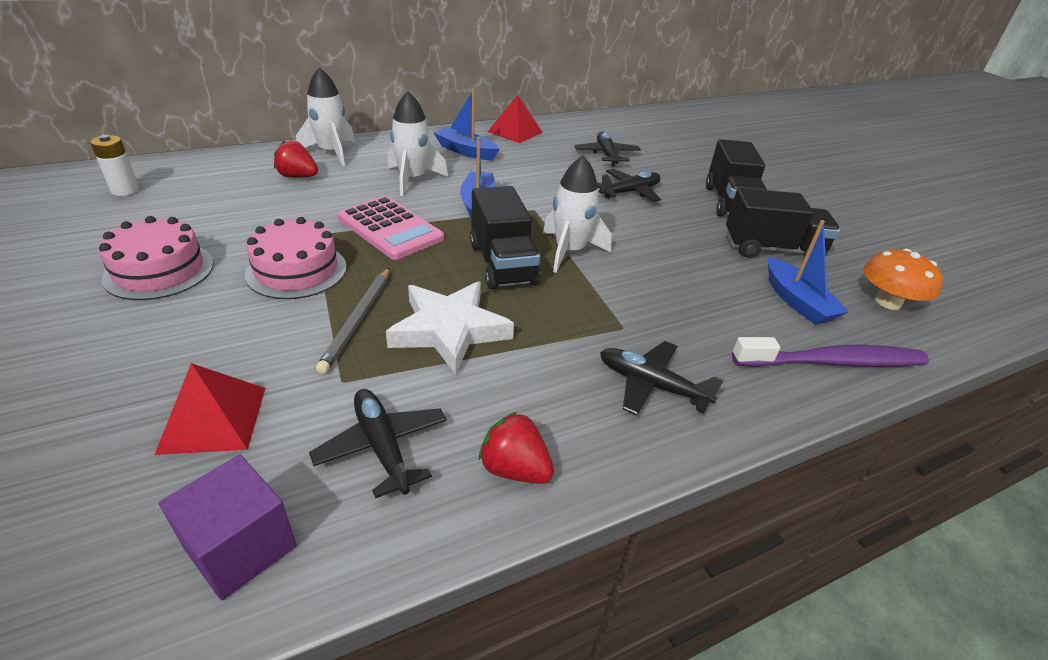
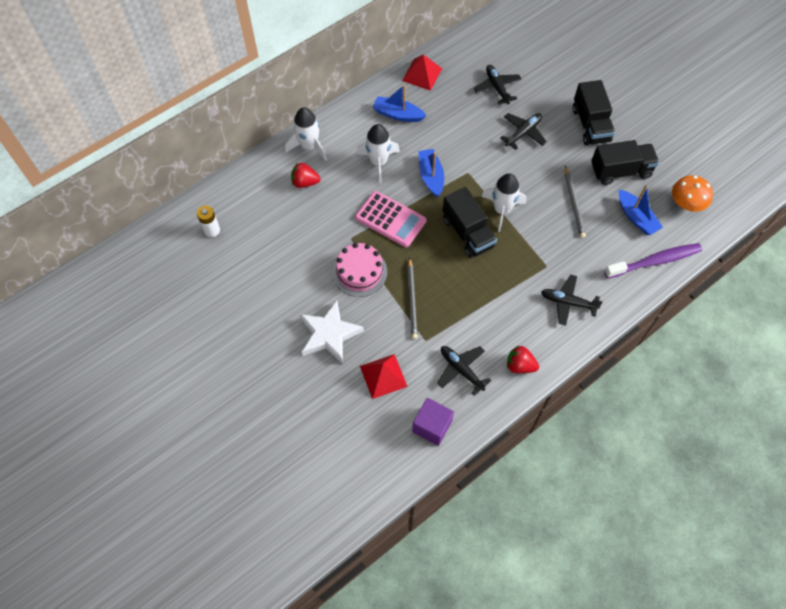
camera: 10 degrees left, 25 degrees up
(159, 270) = (289, 293): pink cake -> none
(449, 330) = (460, 293): white star -> white star (329, 334)
(690, 267) = (574, 203): none -> grey pencil

